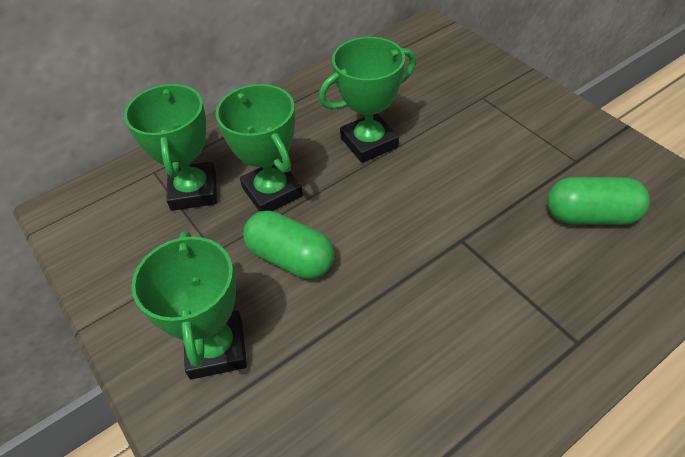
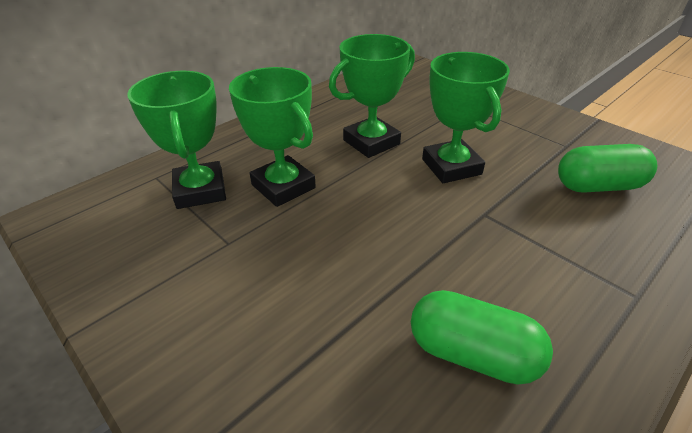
camera: 10 degrees left, 10 degrees down
(216, 348) = (241, 341): green trophy -> green trophy (451, 167)
(290, 258) = (313, 243): green capsule -> green capsule (472, 353)

